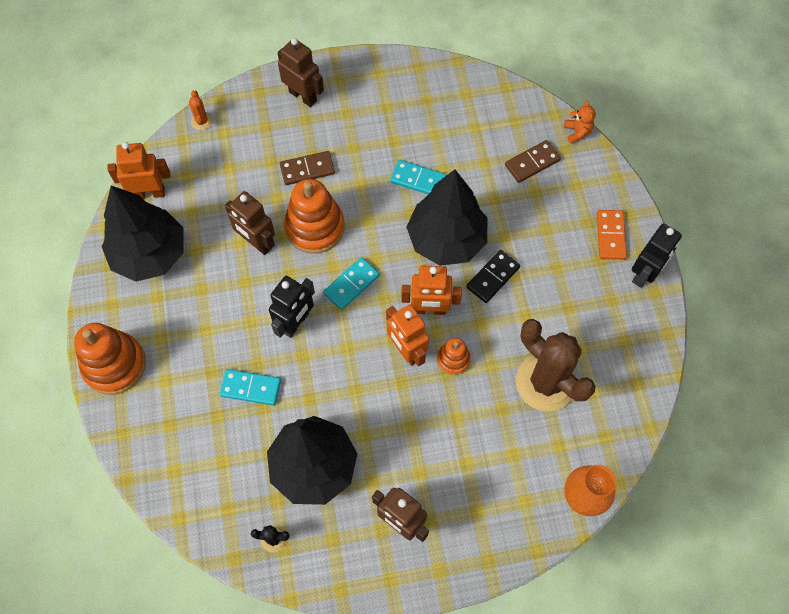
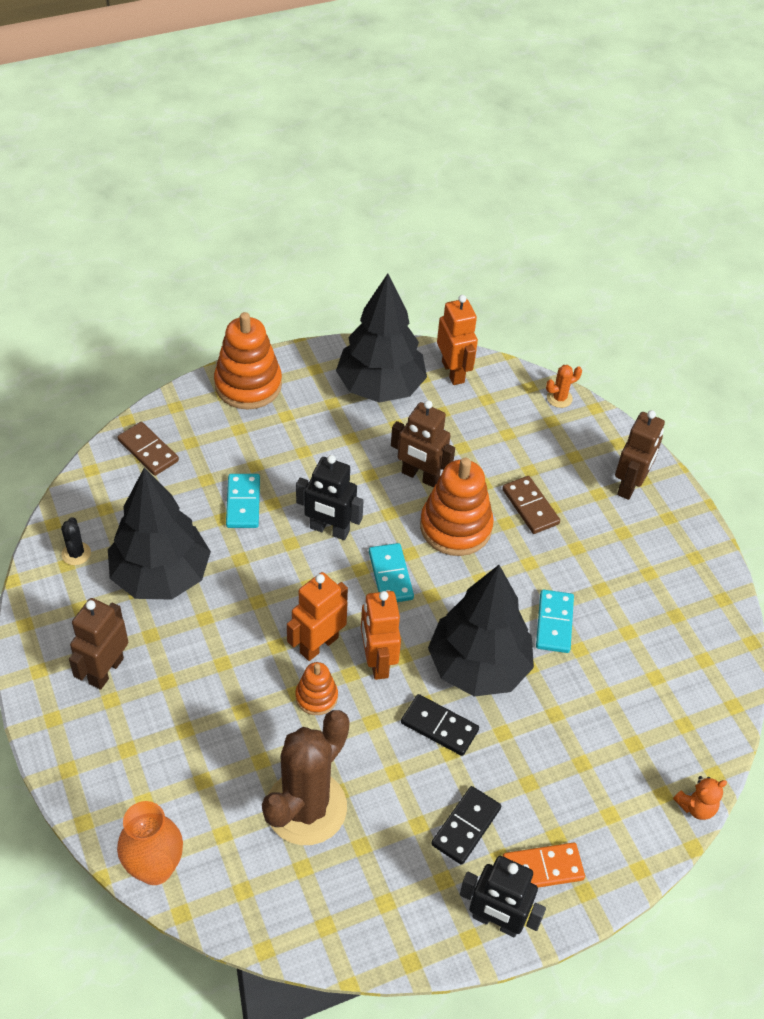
camera: 75 degrees right, 15 degrees down
(257, 243) = (420, 476): brown robot -> brown robot turned 90 degrees counterclockwise
(351, 285) = (390, 575): turquoise domino -> turquoise domino turned 45 degrees clockwise
(532, 163) = (625, 753): brown domino -> brown domino (148, 451)
(574, 277) = (466, 826): none -> black domino

